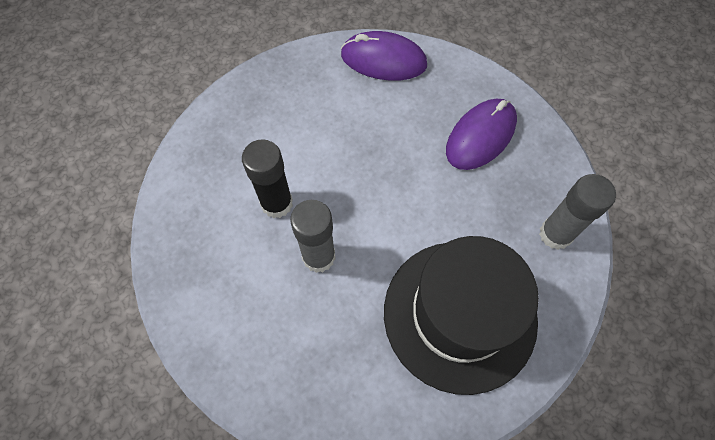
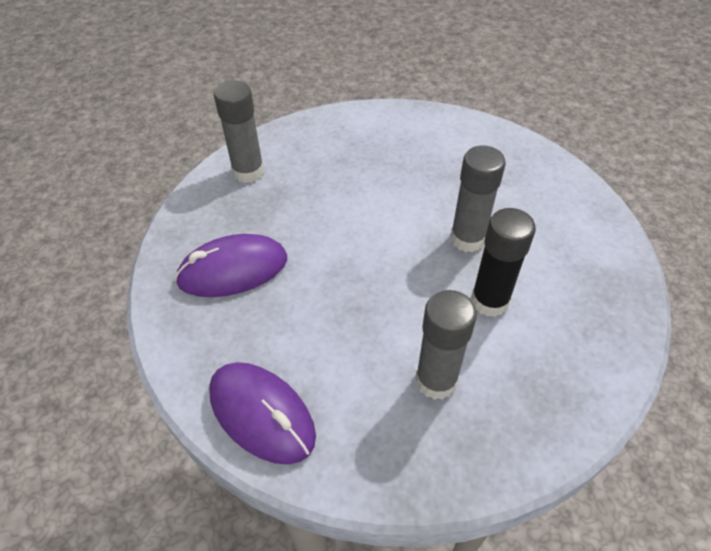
camera: 150 degrees left, 15 degrees down
(290, 126) = (436, 380): none -> grey glue stick
(459, 315) = (371, 157): black hat -> none

